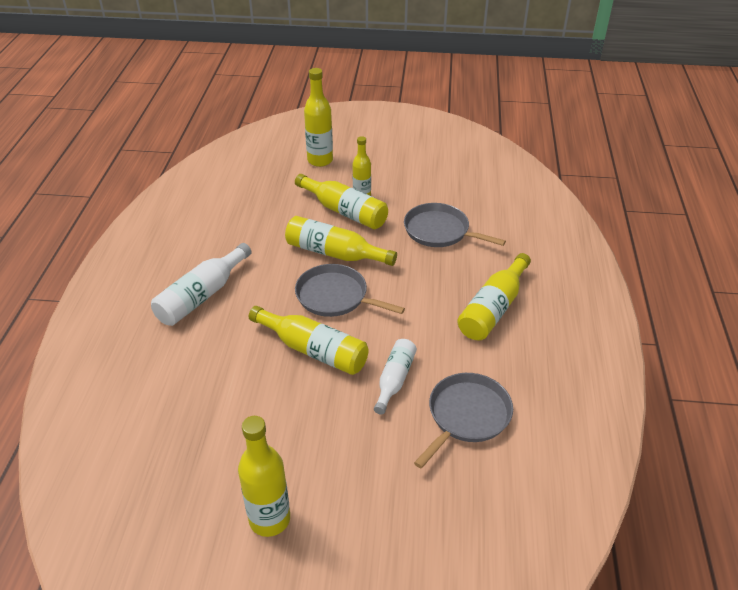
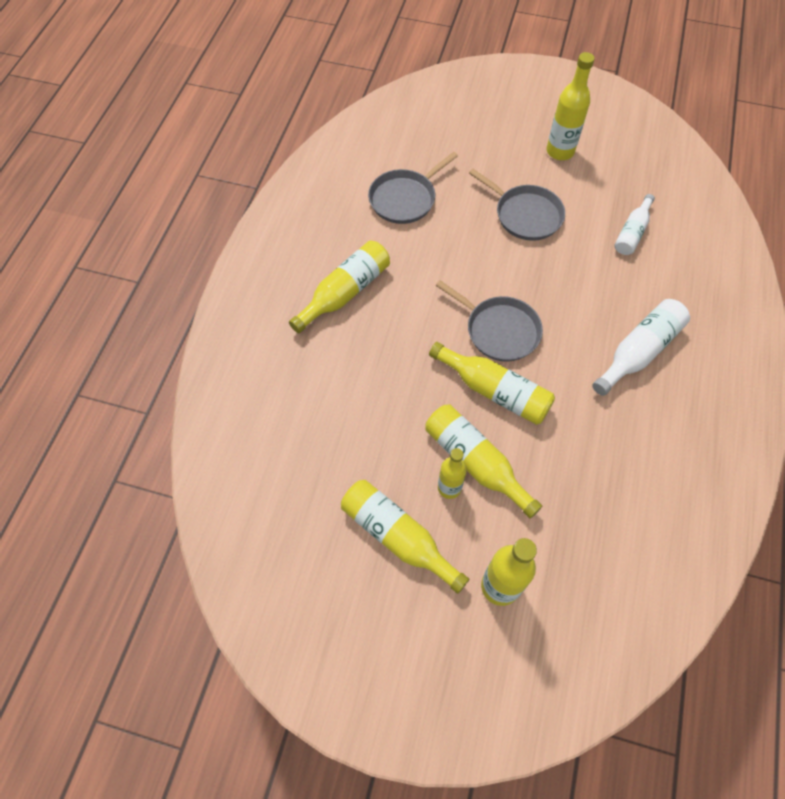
camera: 170 degrees left, 20 degrees up
(313, 350) = (524, 273): yellow bottle -> yellow bottle (397, 537)
(394, 380) = (456, 235): white bottle -> white bottle (632, 232)
(439, 231) = (365, 407): grey pan -> grey pan (525, 215)

